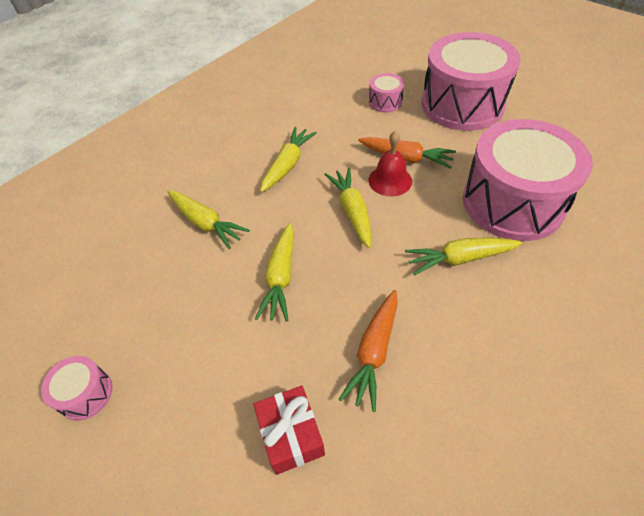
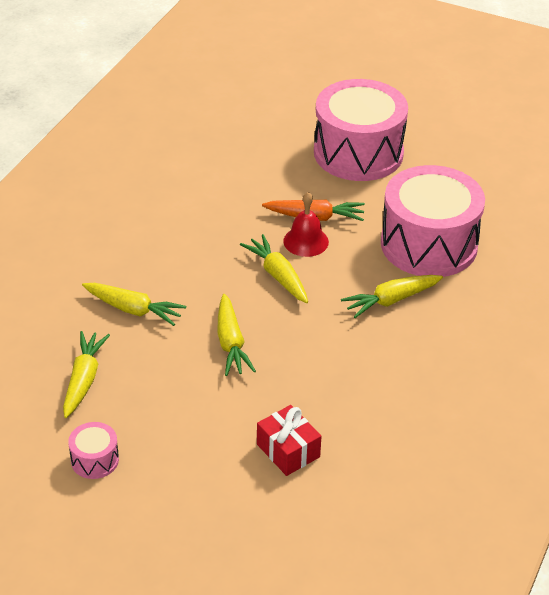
camera: 20 degrees left, 10 degrees down
(287, 165) = (193, 241): yellow carrot -> yellow carrot (84, 380)
(374, 352) = (336, 384): orange carrot -> none
(385, 102) = (274, 160): pink drum -> none

